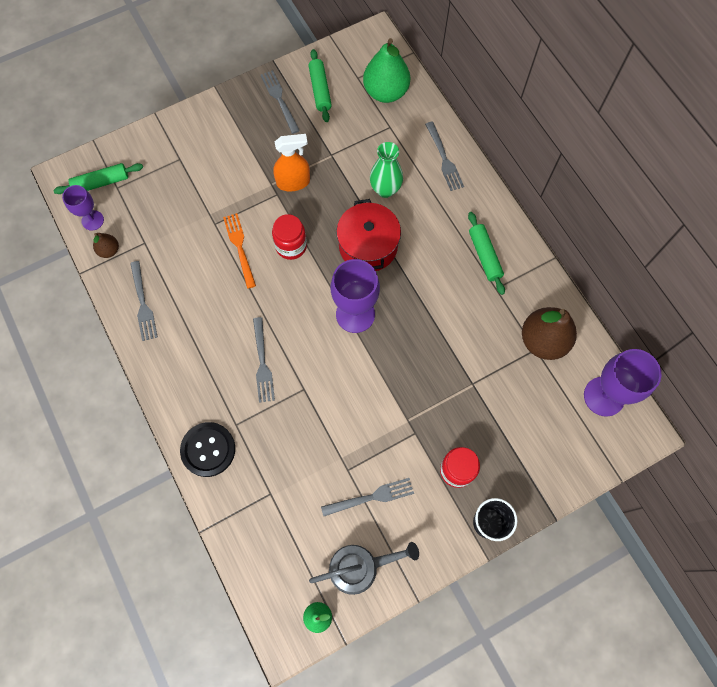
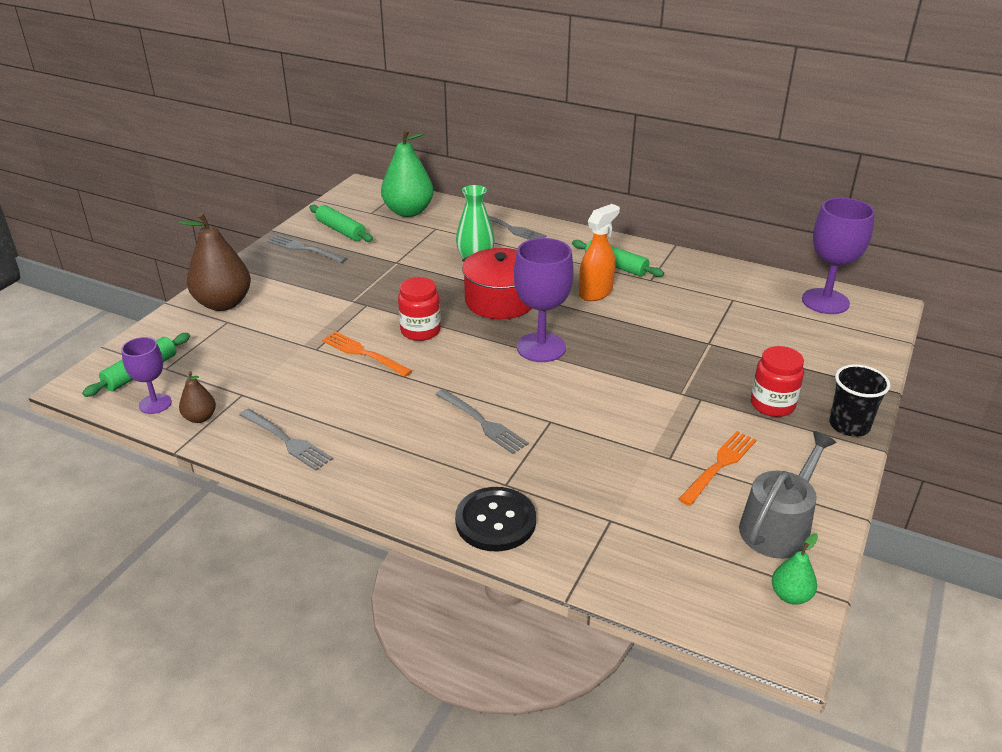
camera: 35 degrees left, 35 degrees down
(293, 182) = (376, 291): orange spray bottle -> orange spray bottle (596, 292)
(371, 497) = (719, 465): grey fork -> orange fork
(543, 341) = (731, 292): brown pear -> brown pear (223, 303)

